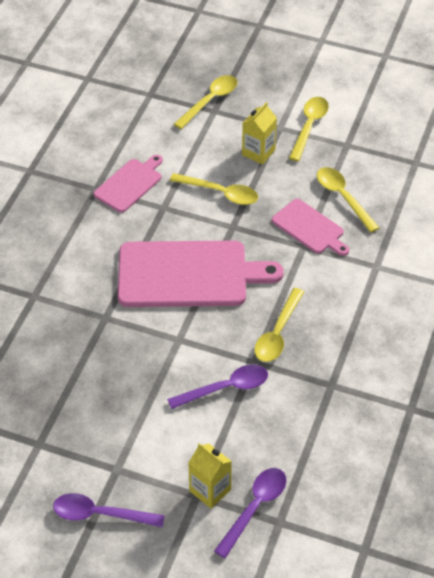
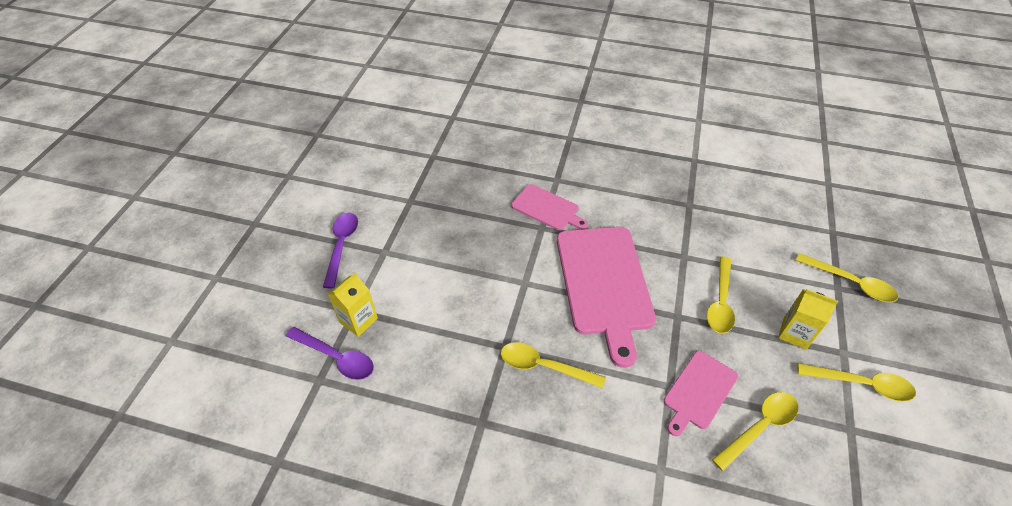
camera: 85 degrees right, 0 degrees up
(129, 184) = (704, 228): pink cutting board -> pink cutting board (547, 208)
(226, 388) = (471, 325): purple spoon -> none

